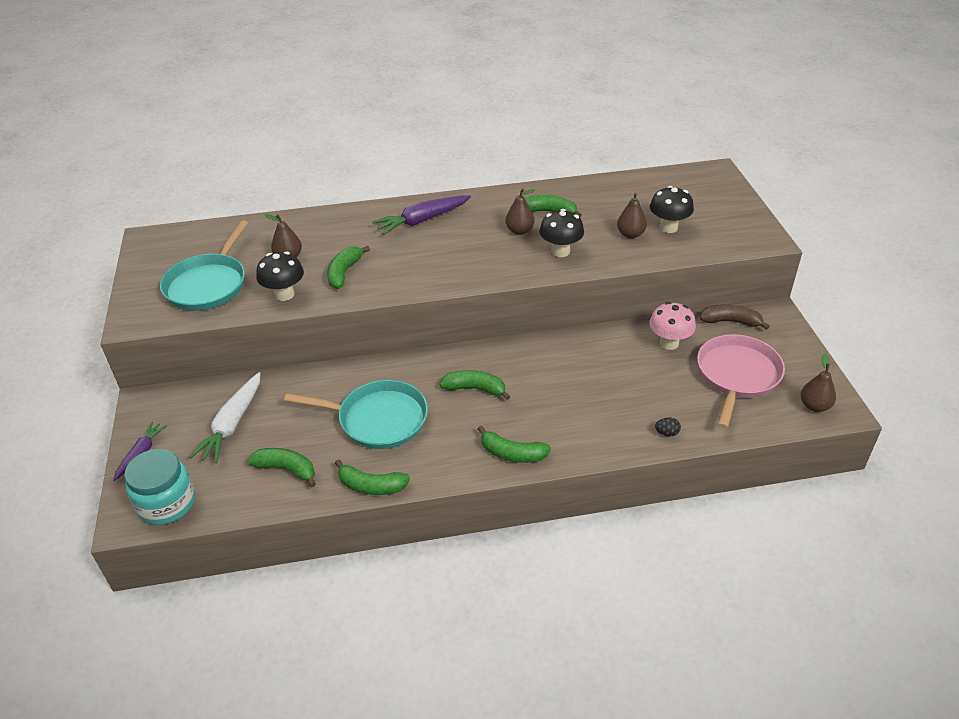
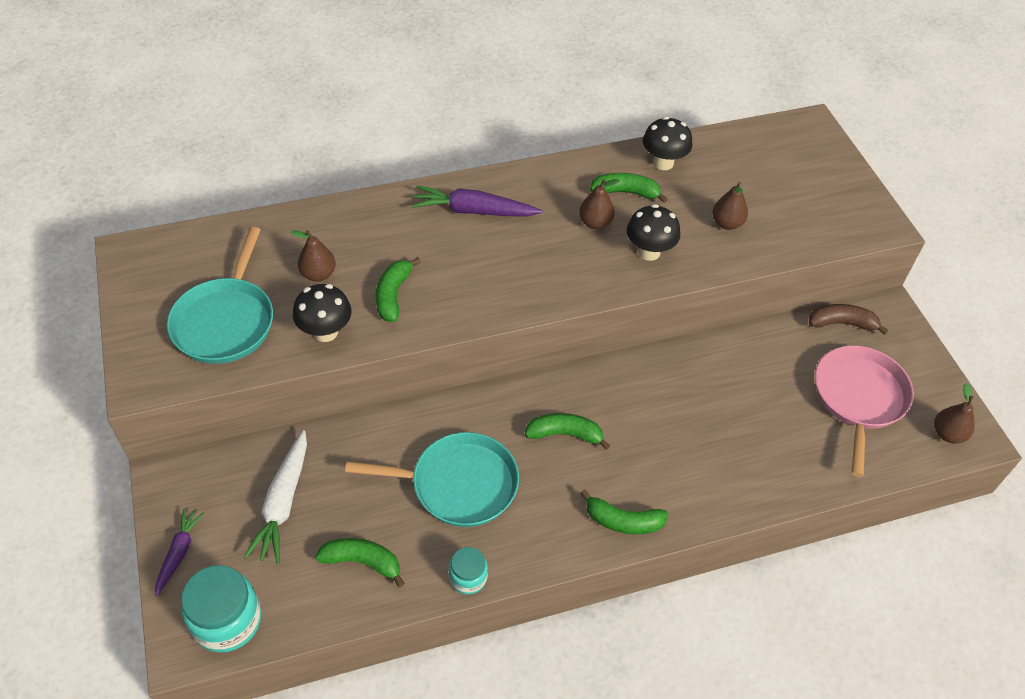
camera: 10 degrees left, 10 degrees up
(371, 486) = (468, 577): green banana -> turquoise jar
(422, 220) = (474, 211): purple carrot -> purple carrot turned 45 degrees clockwise
(666, 433) = (792, 481): black egg -> none
(668, 227) = (769, 211): black mushroom -> black mushroom (663, 163)
(669, 343) = (777, 357): pink mushroom -> none

